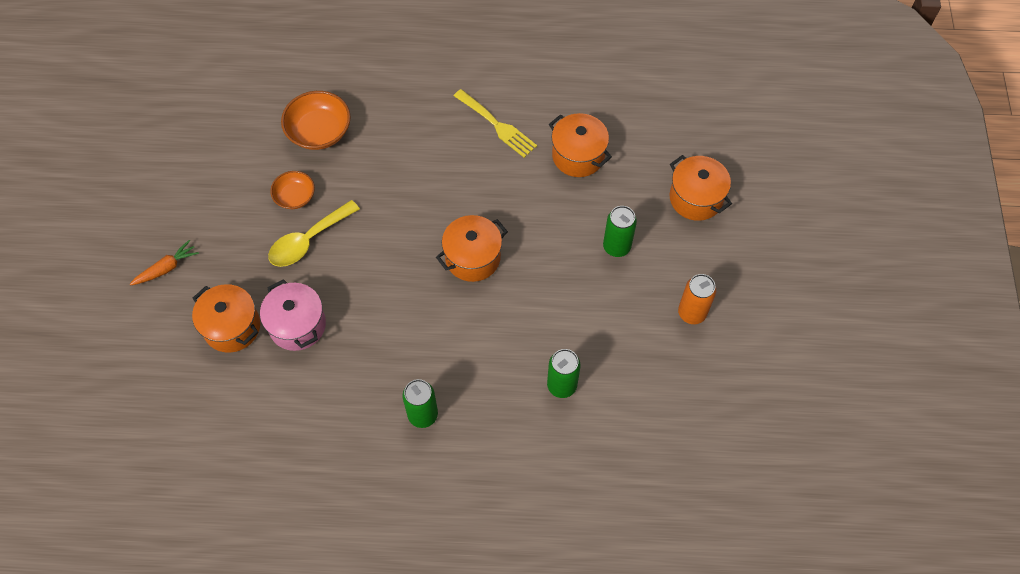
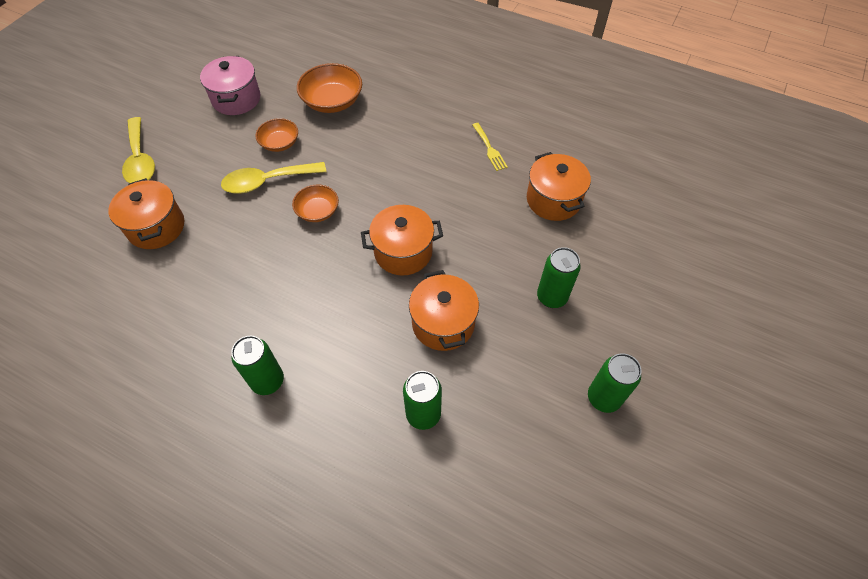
camera: 25 degrees right, 5 degrees down
(166, 268) = (140, 160): orange carrot -> yellow spoon
(297, 325) = (211, 248): pink pot -> pink pot (236, 99)
(374, 251) = (317, 211): none -> orange bowl
(497, 125) = (489, 149): yellow fork -> yellow fork, size x0.65
(692, 313) = (603, 398): orange can -> green can
(696, 198) = (658, 282): orange pot -> orange pot (443, 323)

